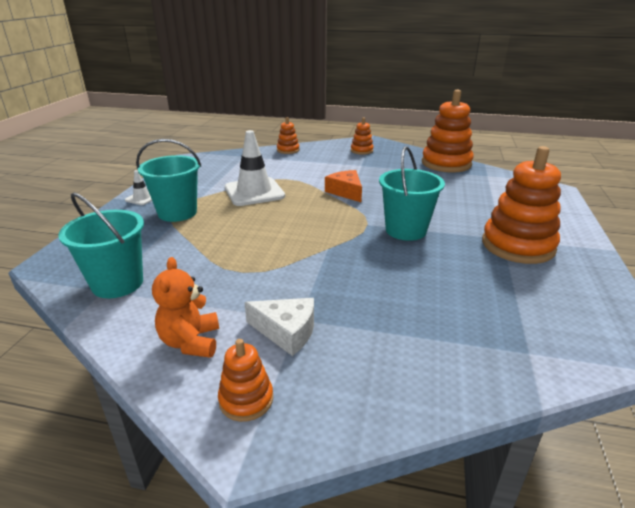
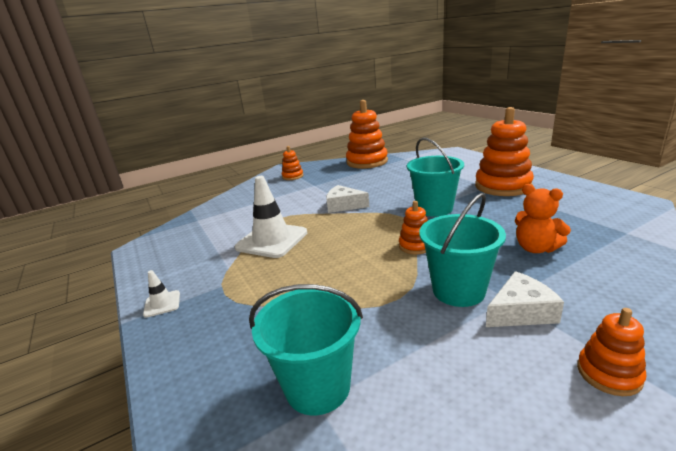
camera: 40 degrees left, 5 degrees down
(177, 213) = (234, 293): turquoise bucket -> turquoise bucket (458, 290)
(191, 342) = (488, 373): orange teddy bear -> orange teddy bear (536, 248)
(288, 150) = (230, 199): orange stacking toy -> orange stacking toy (415, 246)
(346, 192) = (343, 206): orange cheese -> white cheese

